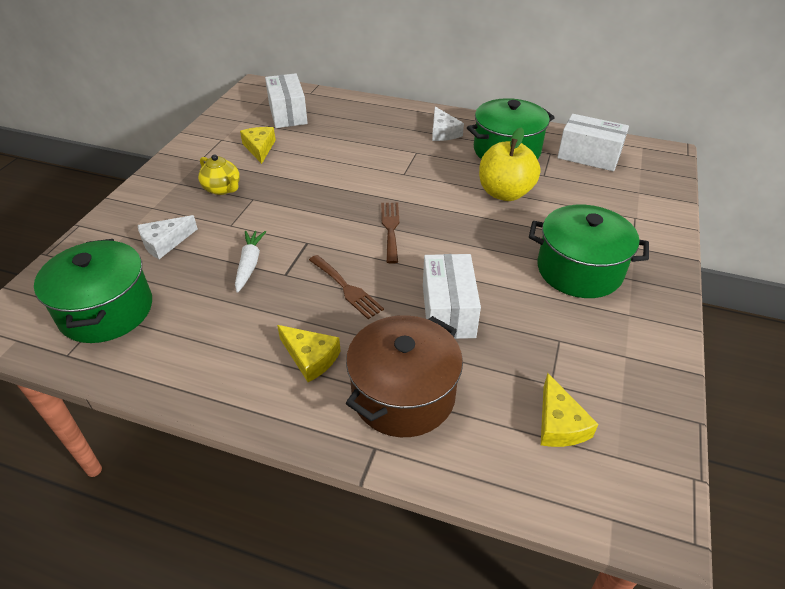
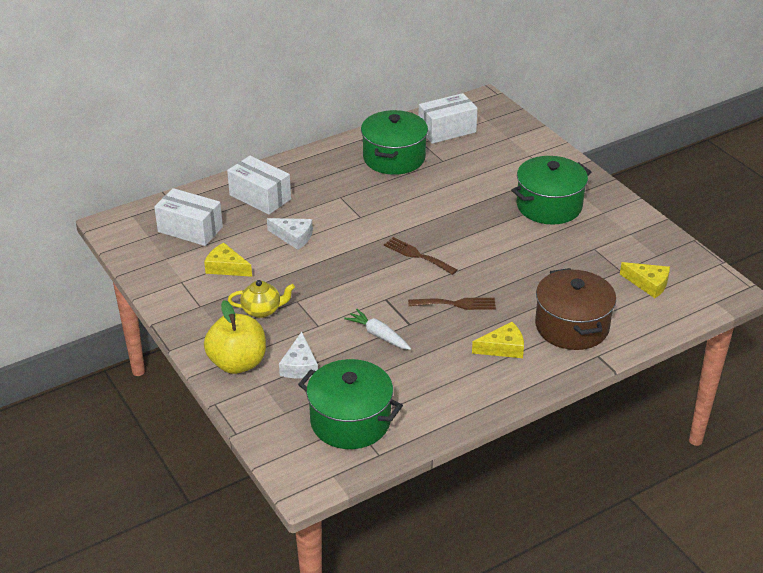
camera: 50 degrees left, 5 degrees down
(443, 132) = (331, 170): white cheese -> white cheese (293, 237)
(448, 311) = (525, 274): white box -> white box (260, 197)
(505, 193) = (441, 188): yellow apple -> yellow apple (237, 363)

